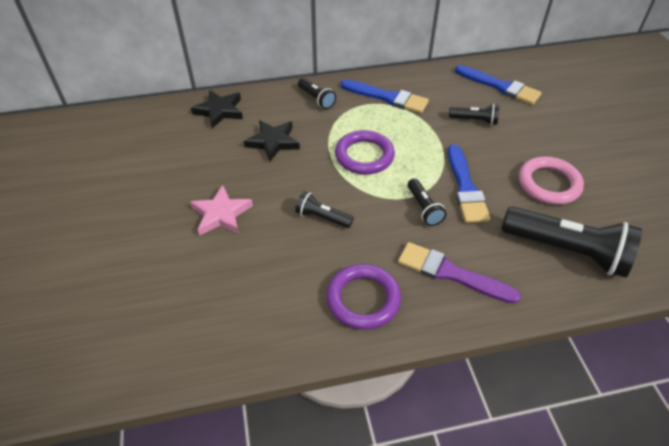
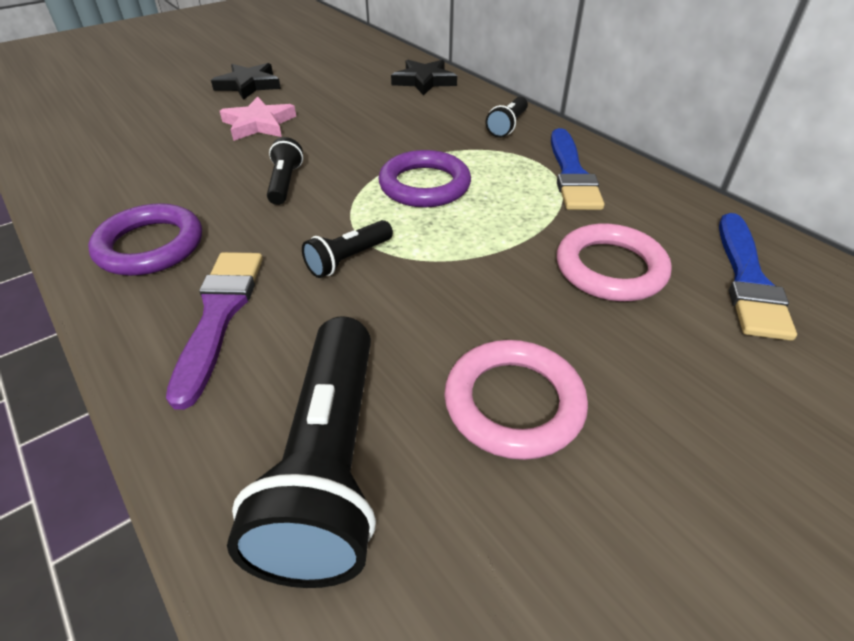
camera: 65 degrees right, 5 degrees down
(273, 142) = (398, 121): black star -> black star (249, 85)
(465, 187) = (424, 292): blue brush -> none
(474, 120) = (610, 268): black flashlight -> pink ring

